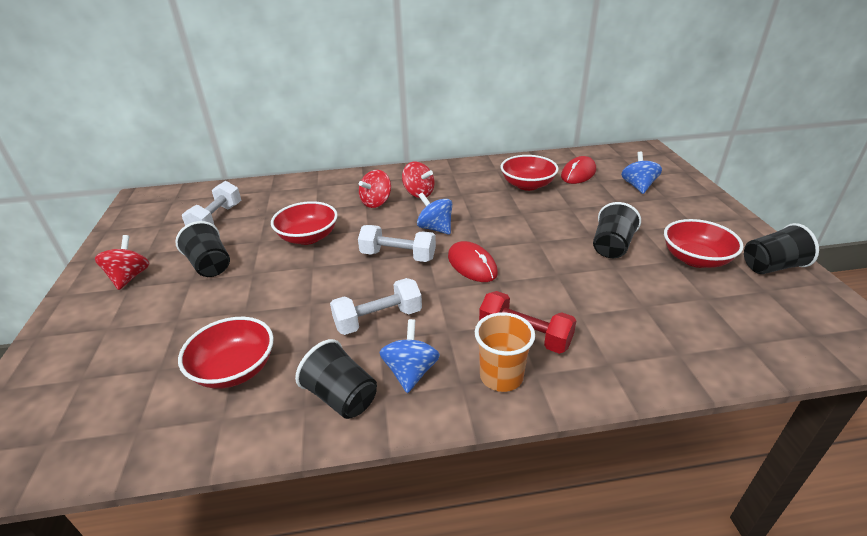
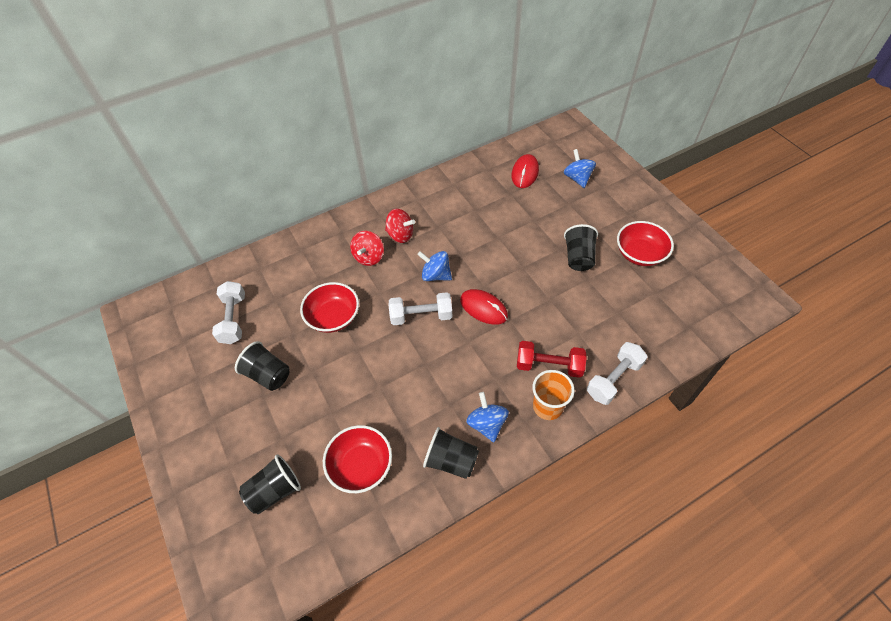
camera: 20 degrees left, 20 degrees up
(129, 277) = (204, 410): red spinning top -> none
(378, 319) = (440, 385): white dumbbell -> white dumbbell (613, 379)
(527, 185) = (488, 199): red bowl -> none
(771, 267) = (690, 247): black cup -> black cup (275, 490)

